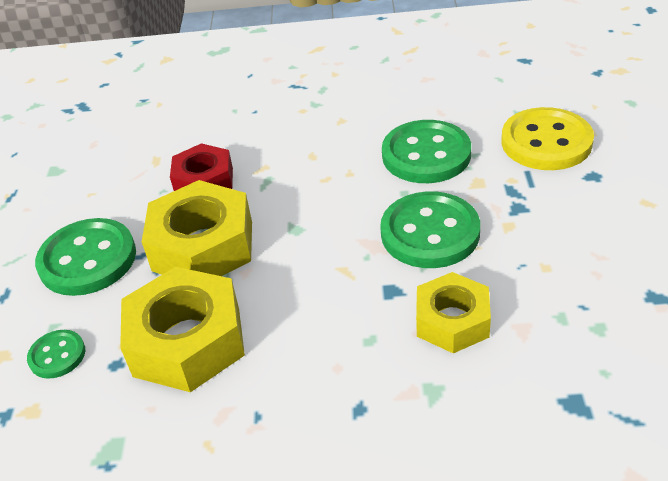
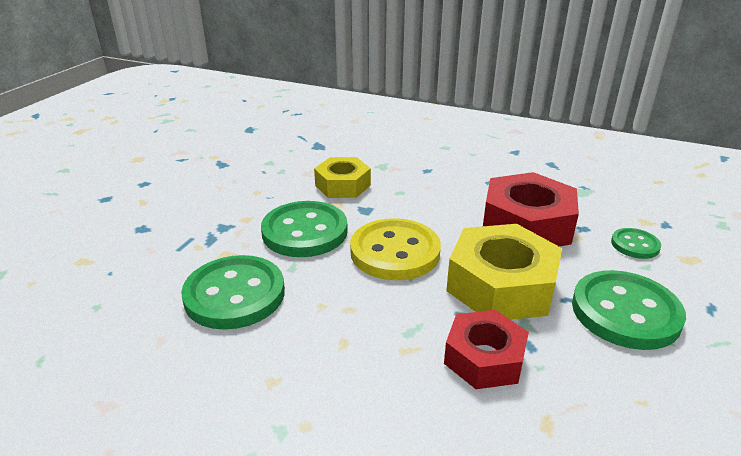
camera: 160 degrees left, 10 degrees down
(187, 341) = (526, 224): yellow nut -> red nut
(546, 142) = (126, 265): yellow button -> yellow button (395, 252)

